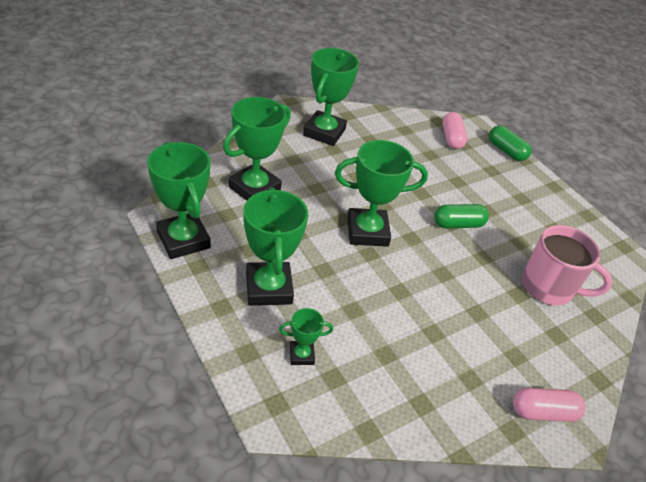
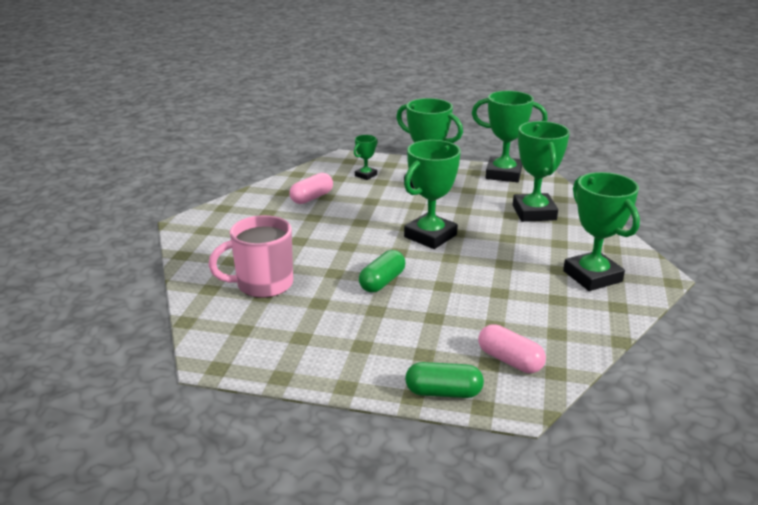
camera: 140 degrees right, 15 degrees down
(543, 412) = (210, 222): pink capsule -> pink capsule (312, 198)

